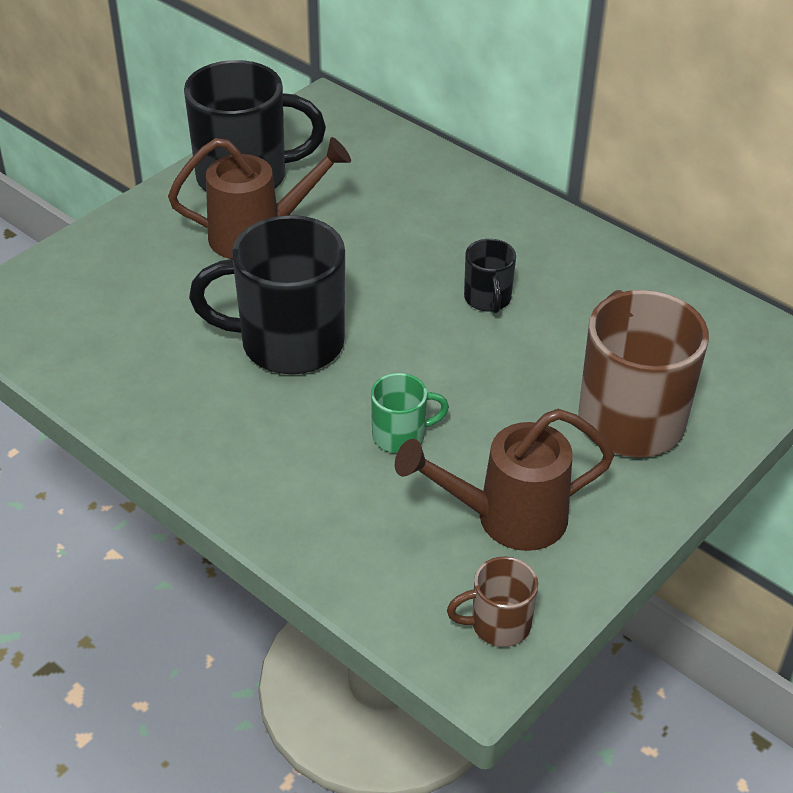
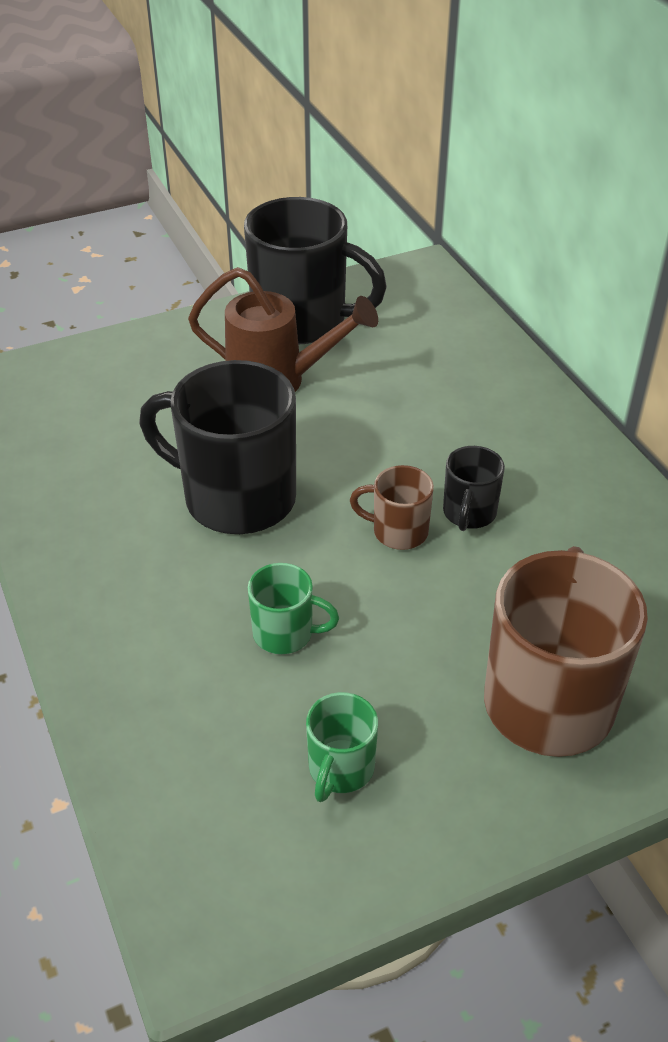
camera: 25 degrees right, 0 degrees up
(498, 624) = (253, 894): brown mug -> brown mug (398, 531)
(507, 518) = (340, 769): brown watering can -> green mug

